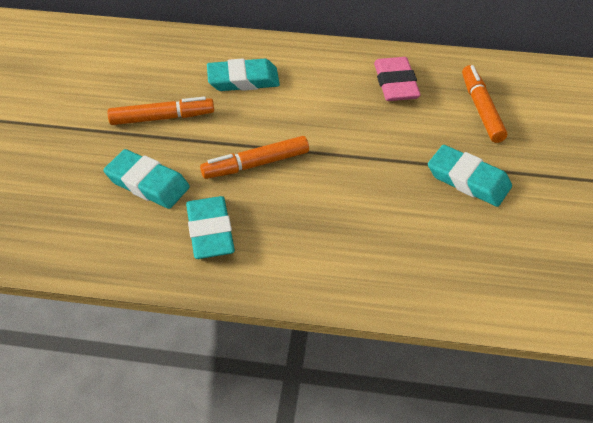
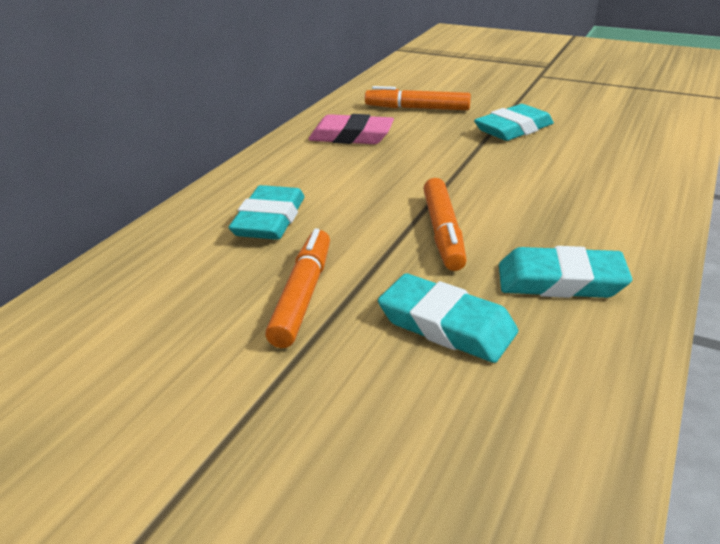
camera: 70 degrees left, 15 degrees down
(147, 183) = (446, 325): turquoise eraser -> turquoise eraser turned 75 degrees clockwise

